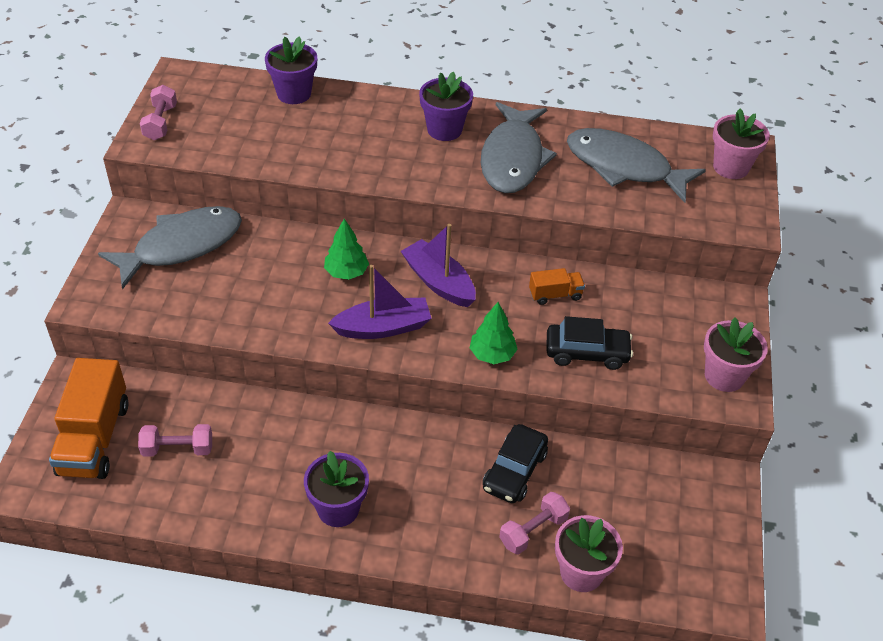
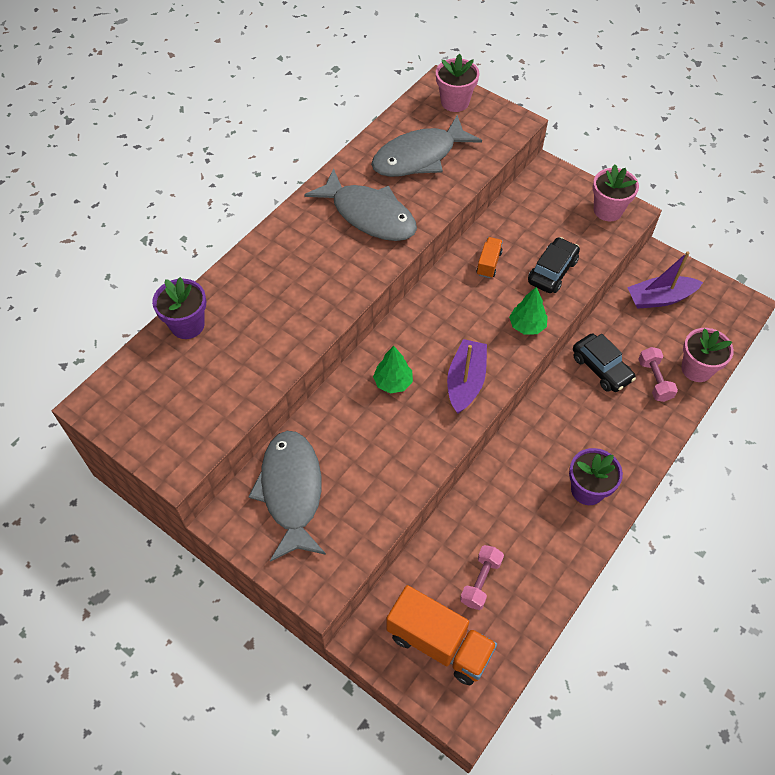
camera: 60 degrees left, 10 degrees up
(160, 123) = (156, 442): pink dumbbell -> none
(439, 282) = (437, 327): purple boat -> purple boat (660, 298)
(444, 130) = (307, 242): purple flower pot -> none

